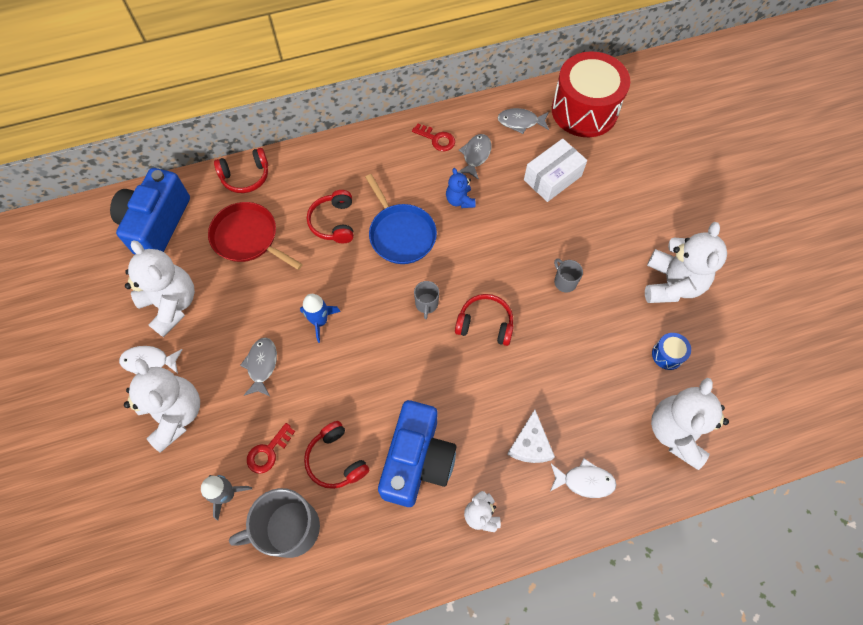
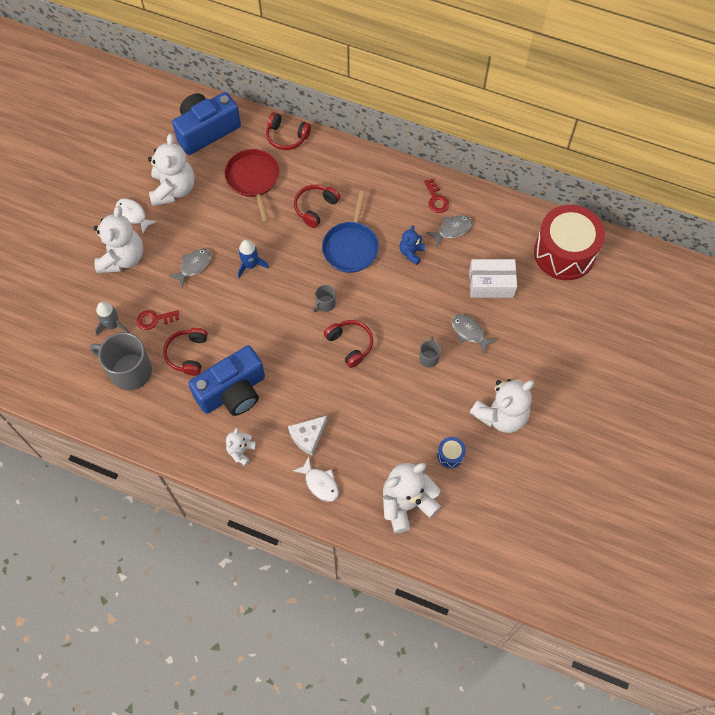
camera: 40 degrees right, 0 degrees up
(520, 122) = (508, 228): grey fish -> grey fish (469, 332)

